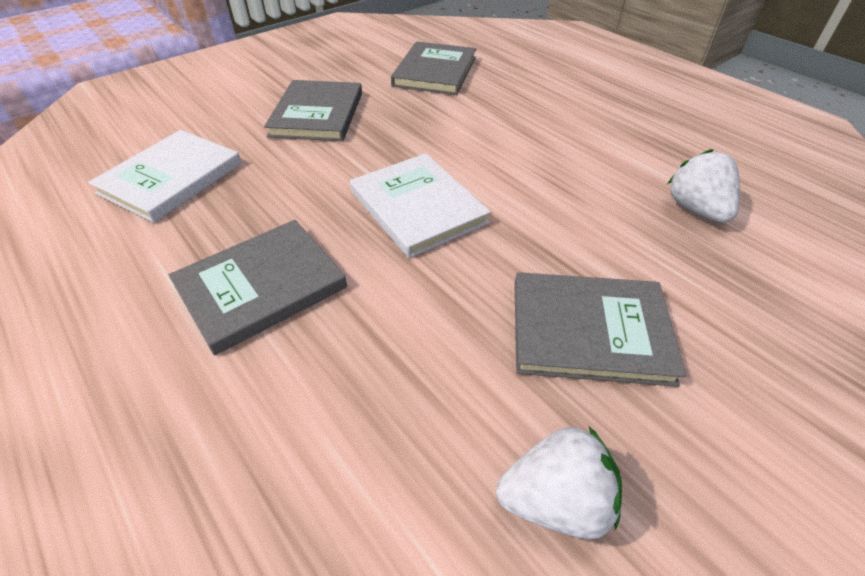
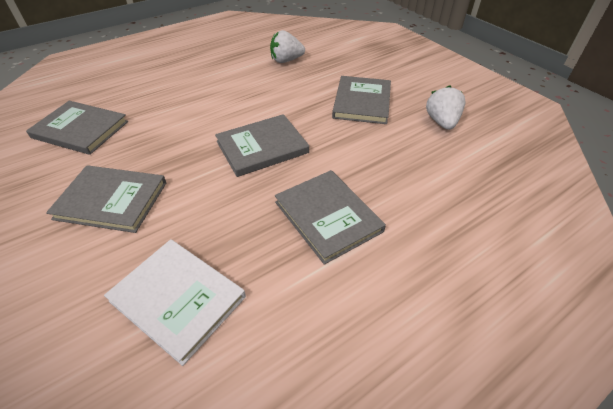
camera: 85 degrees left, 0 degrees up
(417, 207) = (262, 147): white book -> grey book

